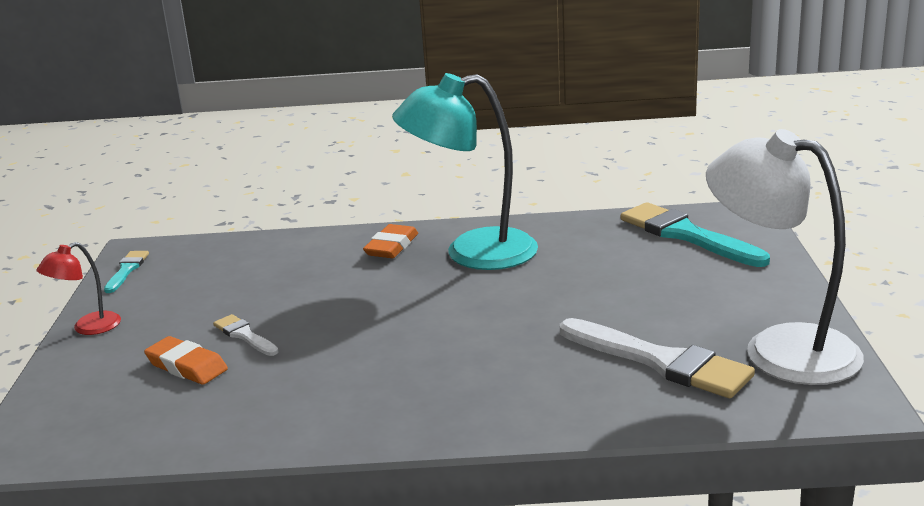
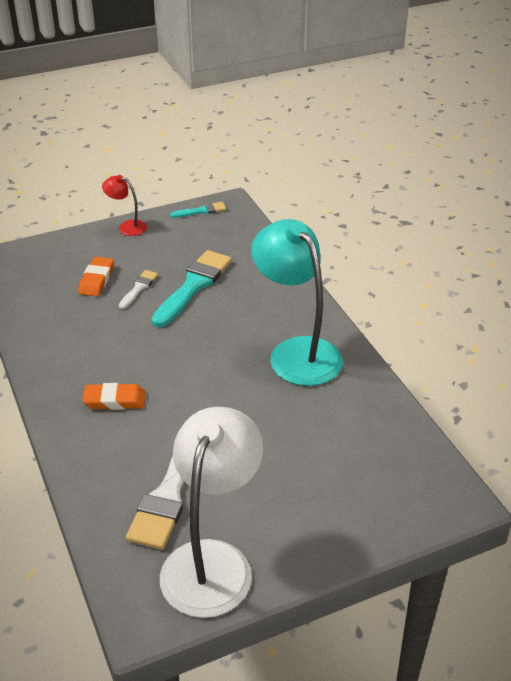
camera: 65 degrees right, 15 degrees up
(391, 246) = (287, 309): orange eraser -> orange eraser (115, 400)
(686, 235) = (392, 469): turquoise brush -> turquoise brush (193, 286)

